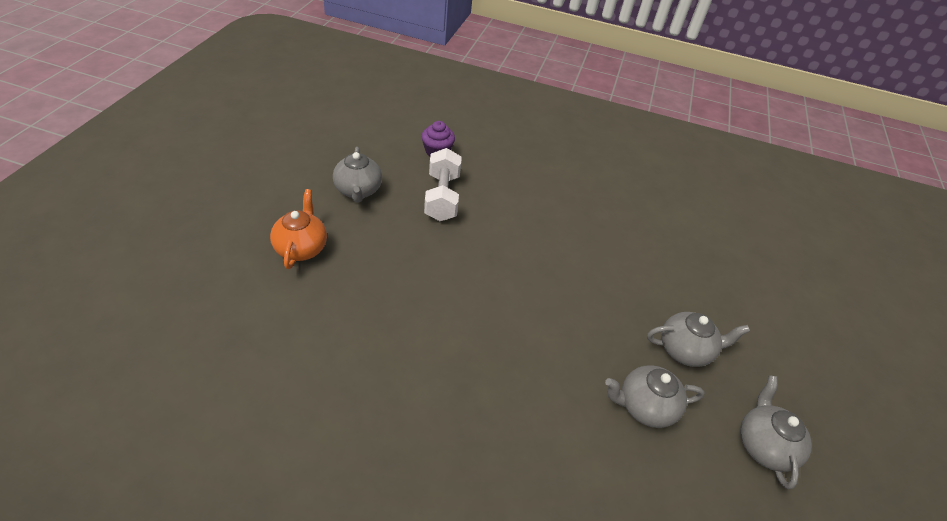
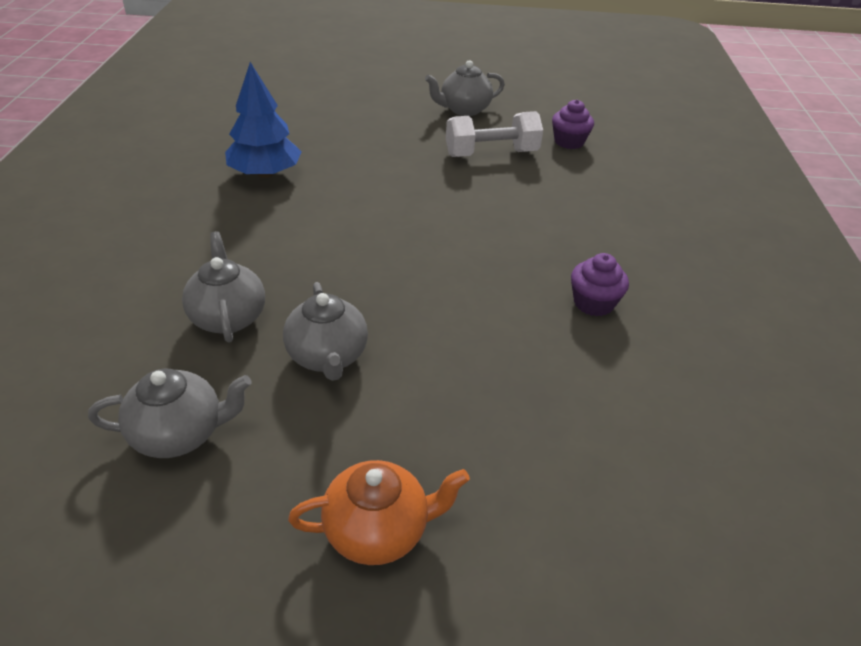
camera: 80 degrees right, 5 degrees down
(301, 248) = (369, 97): orange teapot -> orange teapot (378, 530)
(431, 356) = (265, 173): none -> blue tree
(632, 208) = (593, 303): none -> purple cupcake

